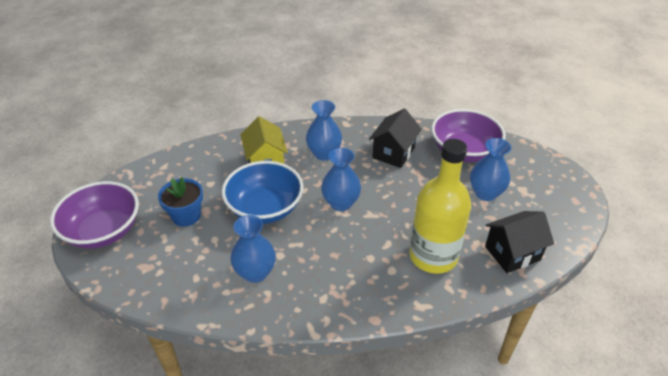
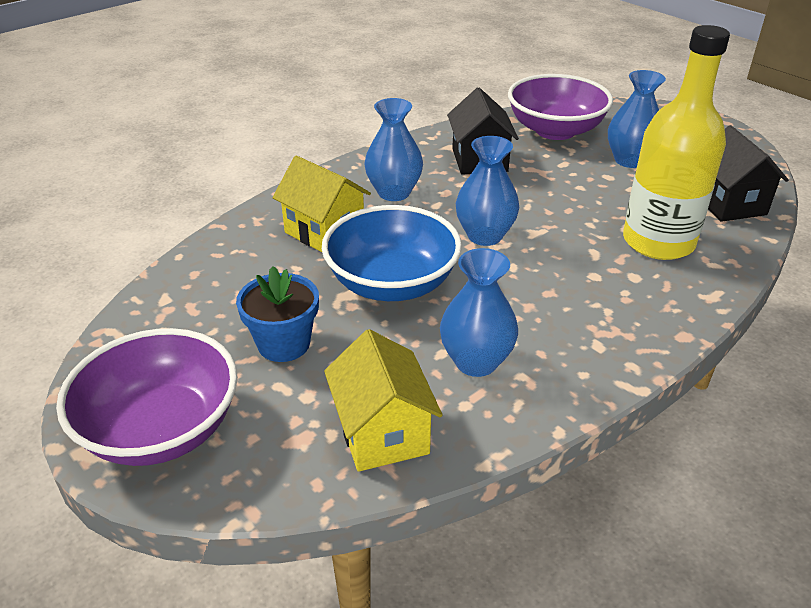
camera: 35 degrees left, 5 degrees down
(179, 284) = (382, 432): none -> yellow house
(512, 253) = (728, 203): black house -> black house turned 45 degrees counterclockwise

